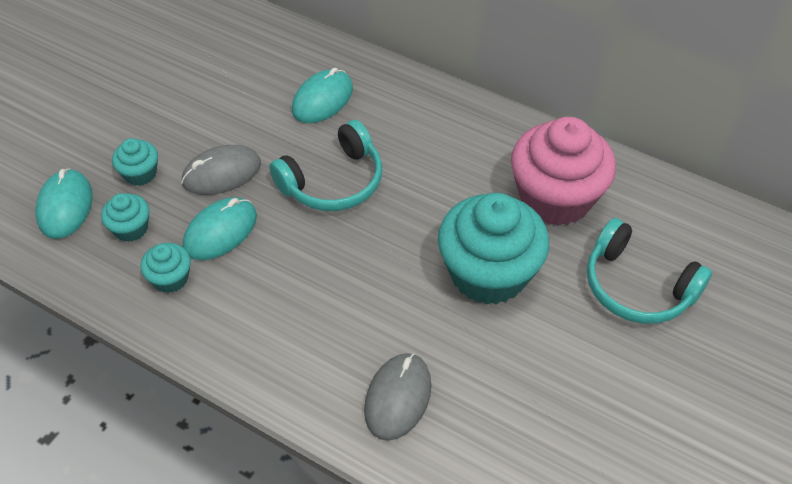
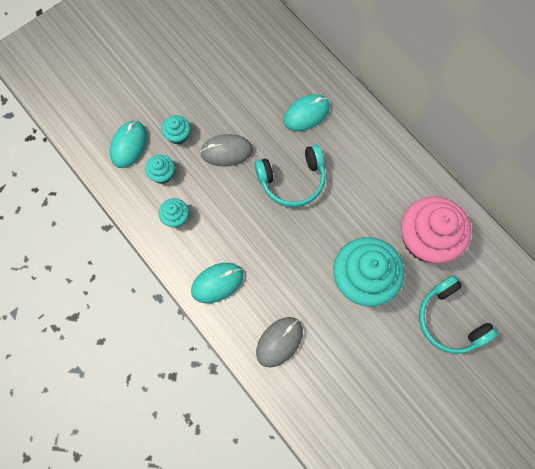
camera: 20 degrees right, 20 degrees up
(220, 231) = (213, 194): turquoise mouse -> turquoise mouse (217, 283)

